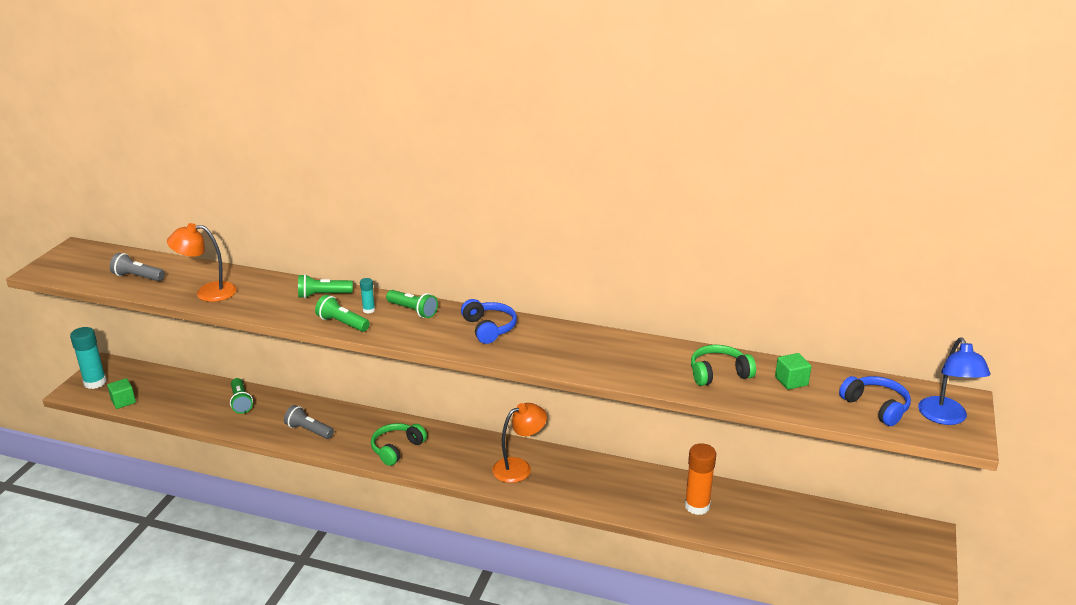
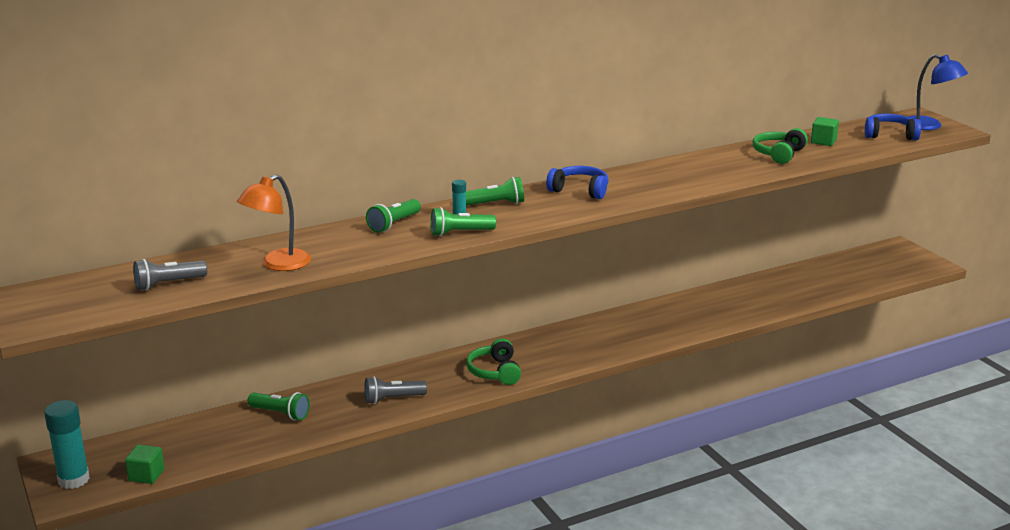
camera: 45 degrees left, 5 degrees down
(519, 467) = (609, 335): orange lamp -> none
(697, 506) = (761, 297): orange glue stick -> none

